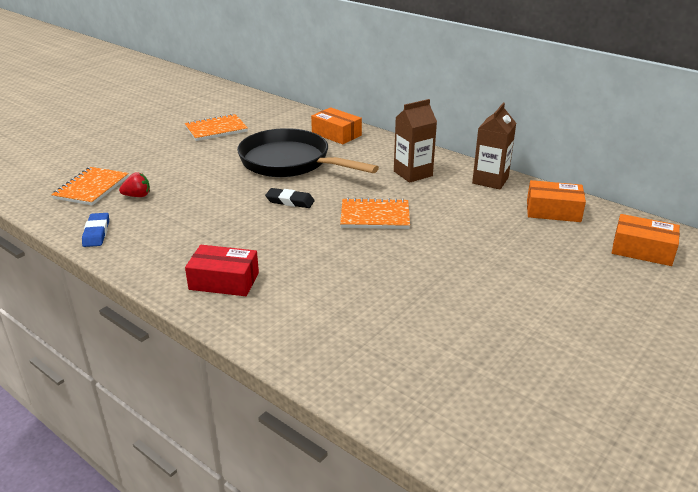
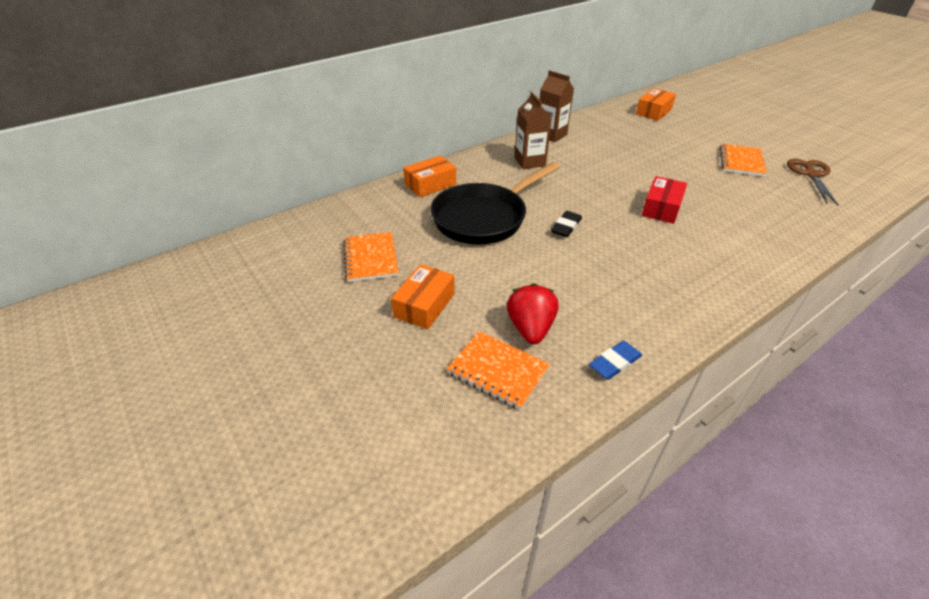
camera: 75 degrees left, 10 degrees up
(96, 233) = (614, 363): blue eraser -> blue eraser turned 45 degrees counterclockwise
(137, 196) = (530, 328): red strawberry -> red strawberry, size x1.66
(224, 281) = (704, 275): red box -> red box (661, 208)
(375, 216) = (600, 189): orange notebook -> orange notebook (741, 161)
(535, 400) = (811, 174): none -> brown scissors
(553, 211) = (602, 124): orange box -> orange box (424, 305)

